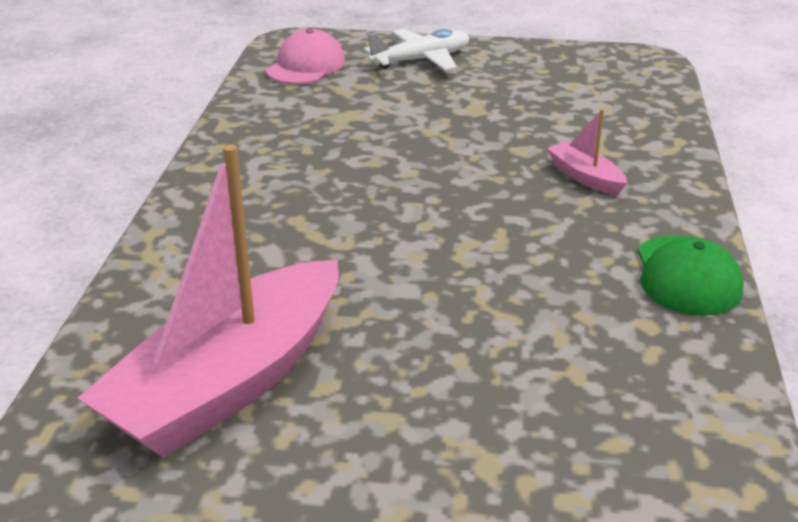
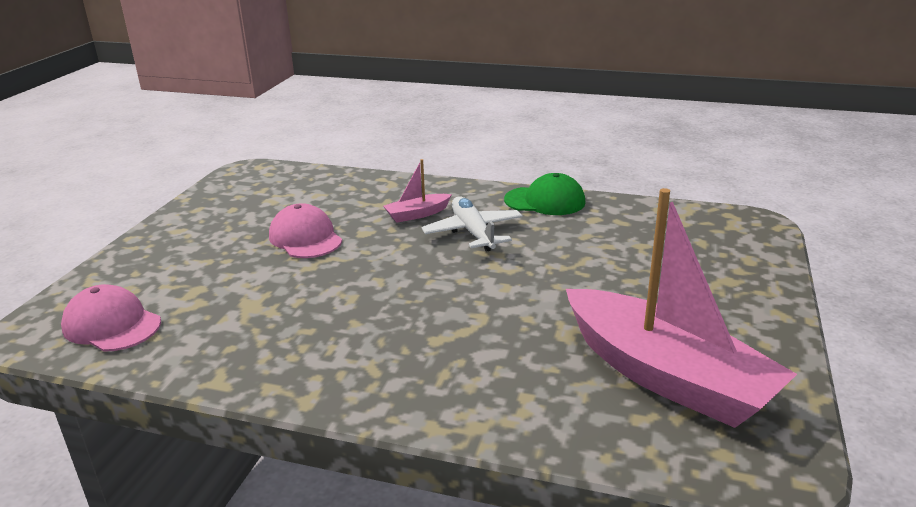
camera: 80 degrees left, 5 degrees down
(421, 60) = (161, 259): white plane -> white plane (473, 232)
(491, 119) = (305, 238): none -> pink cap

